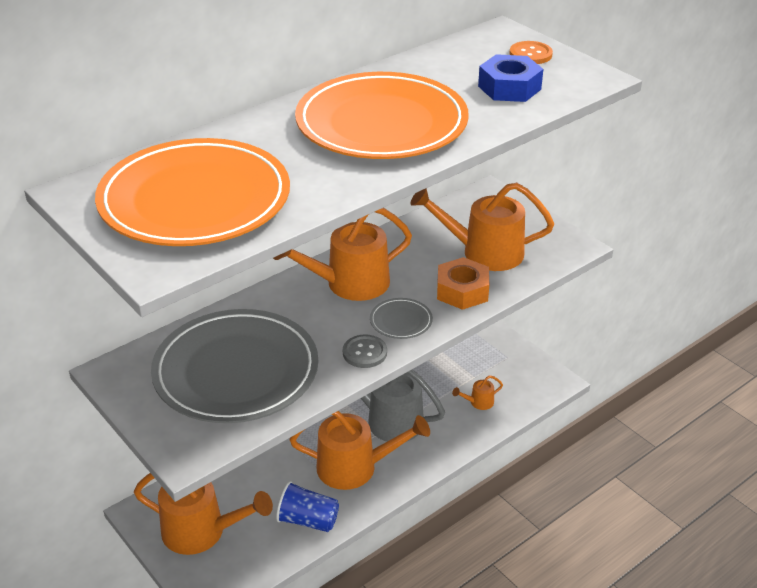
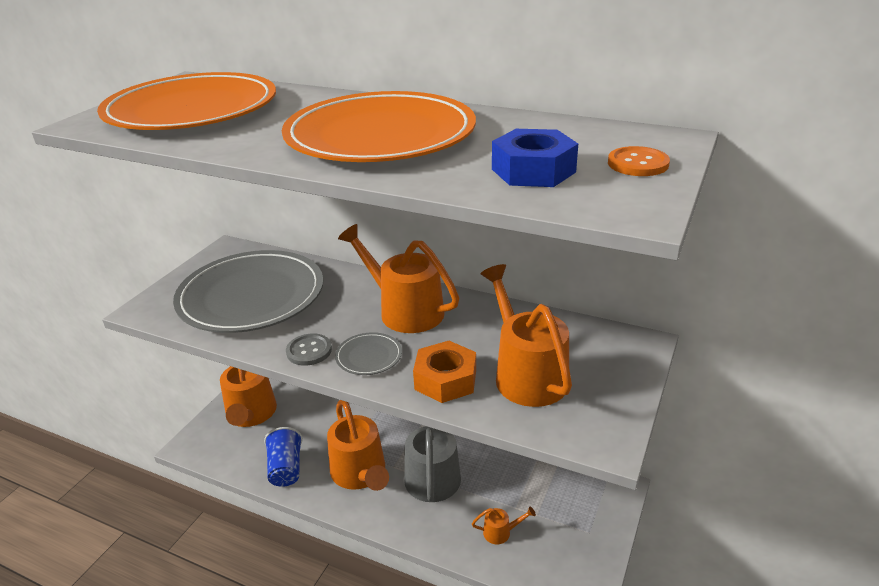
camera: 65 degrees right, 5 degrees down
(478, 402) = (501, 532): orange watering can -> orange watering can turned 135 degrees clockwise

